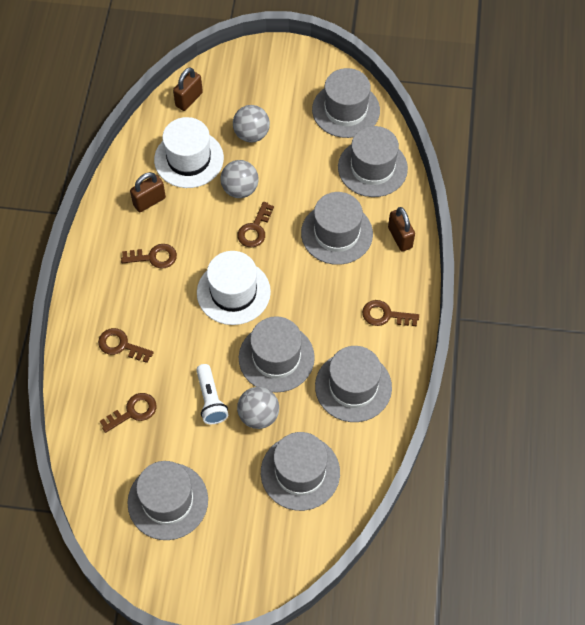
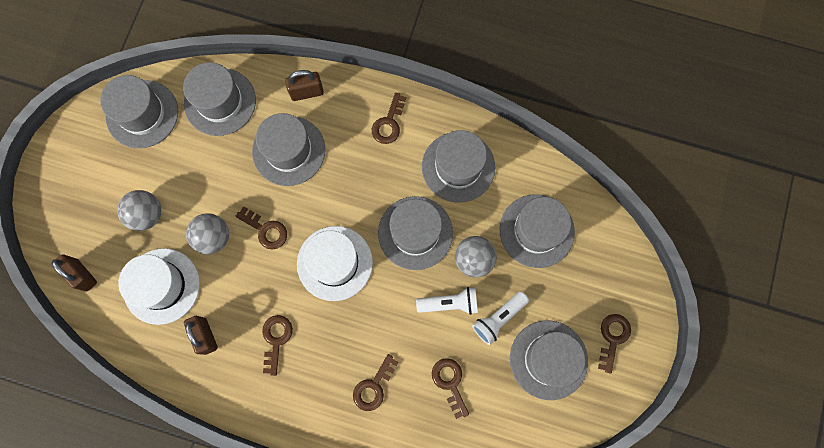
camera: 80 degrees left, 15 degrees up
(199, 563) = (612, 337): none -> brown key
(202, 447) = (498, 318): none -> white flashlight

